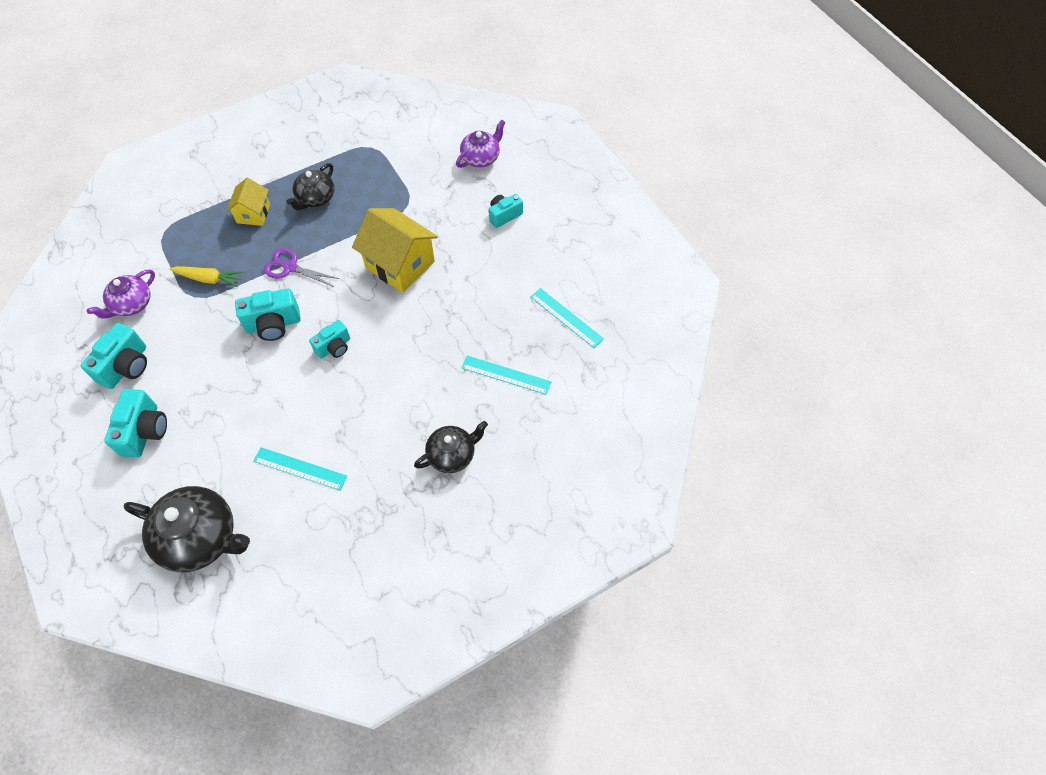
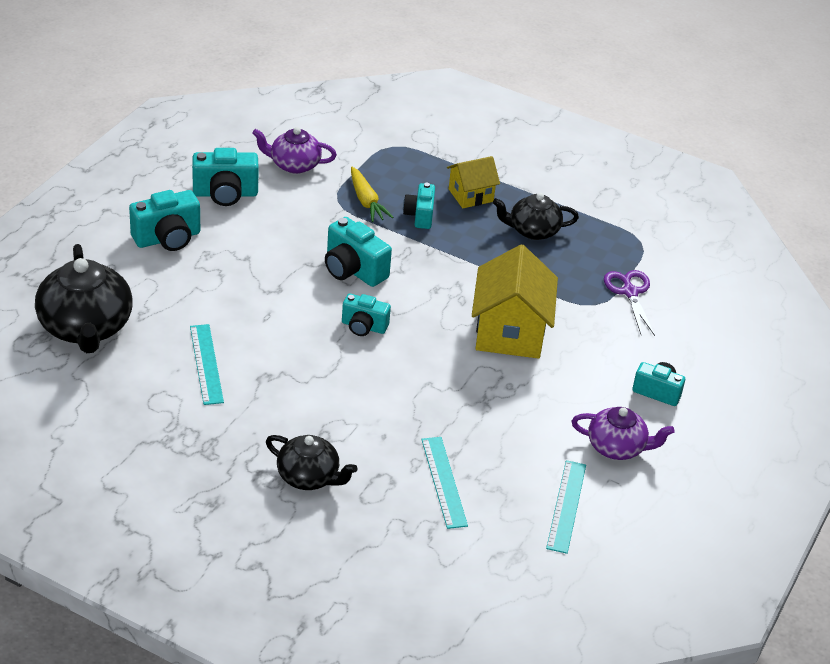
camera: 55 degrees right, 20 degrees down
(250, 254) = (419, 216): none -> turquoise camera
(290, 267) = (430, 251): purple scissors -> purple scissors (630, 292)
(481, 157) = (719, 337): purple teapot -> purple teapot (617, 447)

